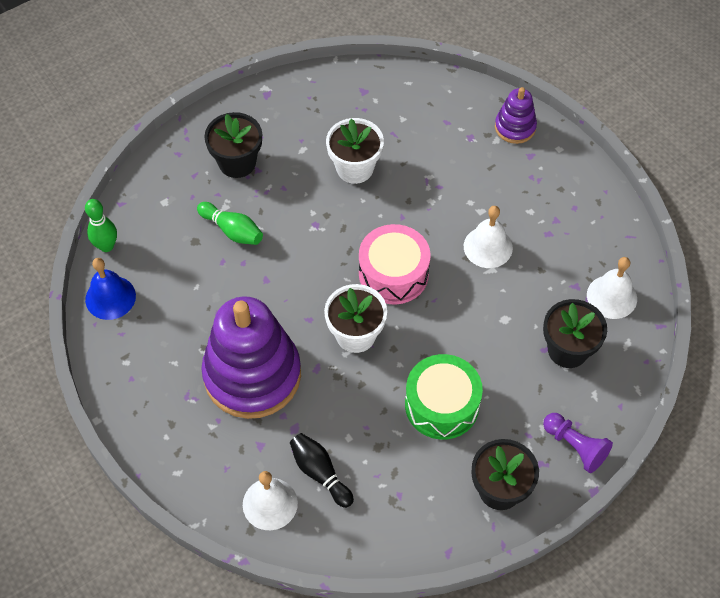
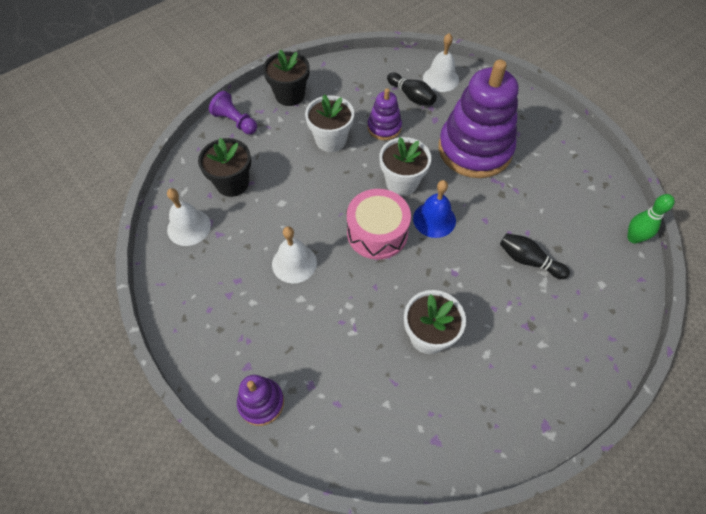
camera: 175 degrees right, 0 degrees up
(110, 297) = (608, 196): blue bell -> blue bell (434, 219)
(232, 230) = (528, 261): green bowling pin -> black bowling pin
(237, 162) = (548, 332): black flower pot -> none
(367, 420) = (384, 127): none -> purple stacking toy
(442, 405) = (331, 140): green drum -> white flower pot

